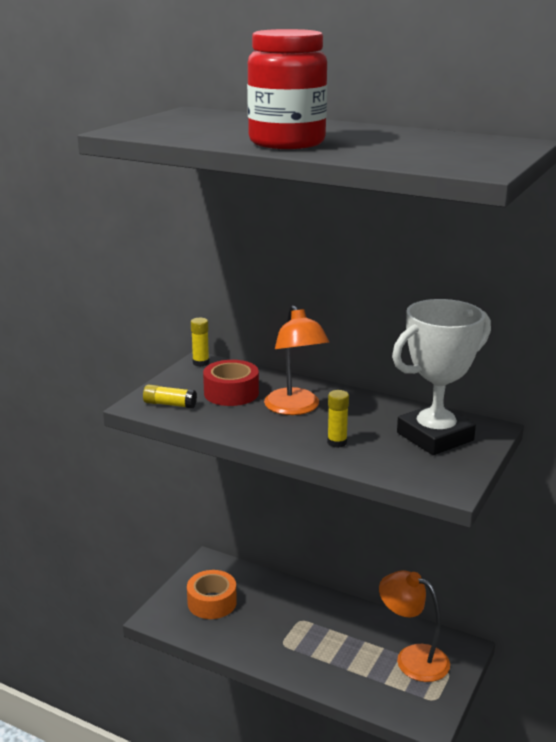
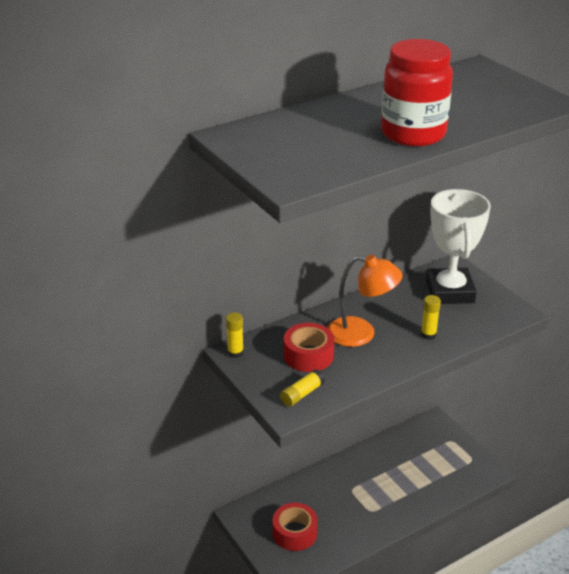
camera: 60 degrees left, 10 degrees up
(212, 602) = (294, 533): orange tape -> red tape
(412, 658) = (429, 451): orange lamp -> none

